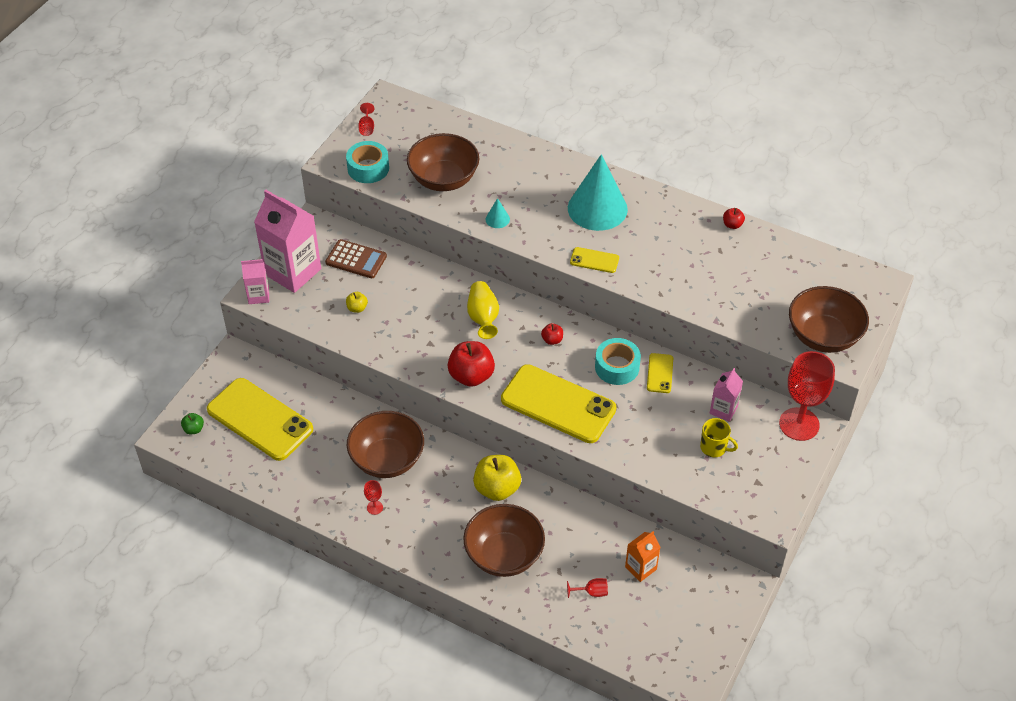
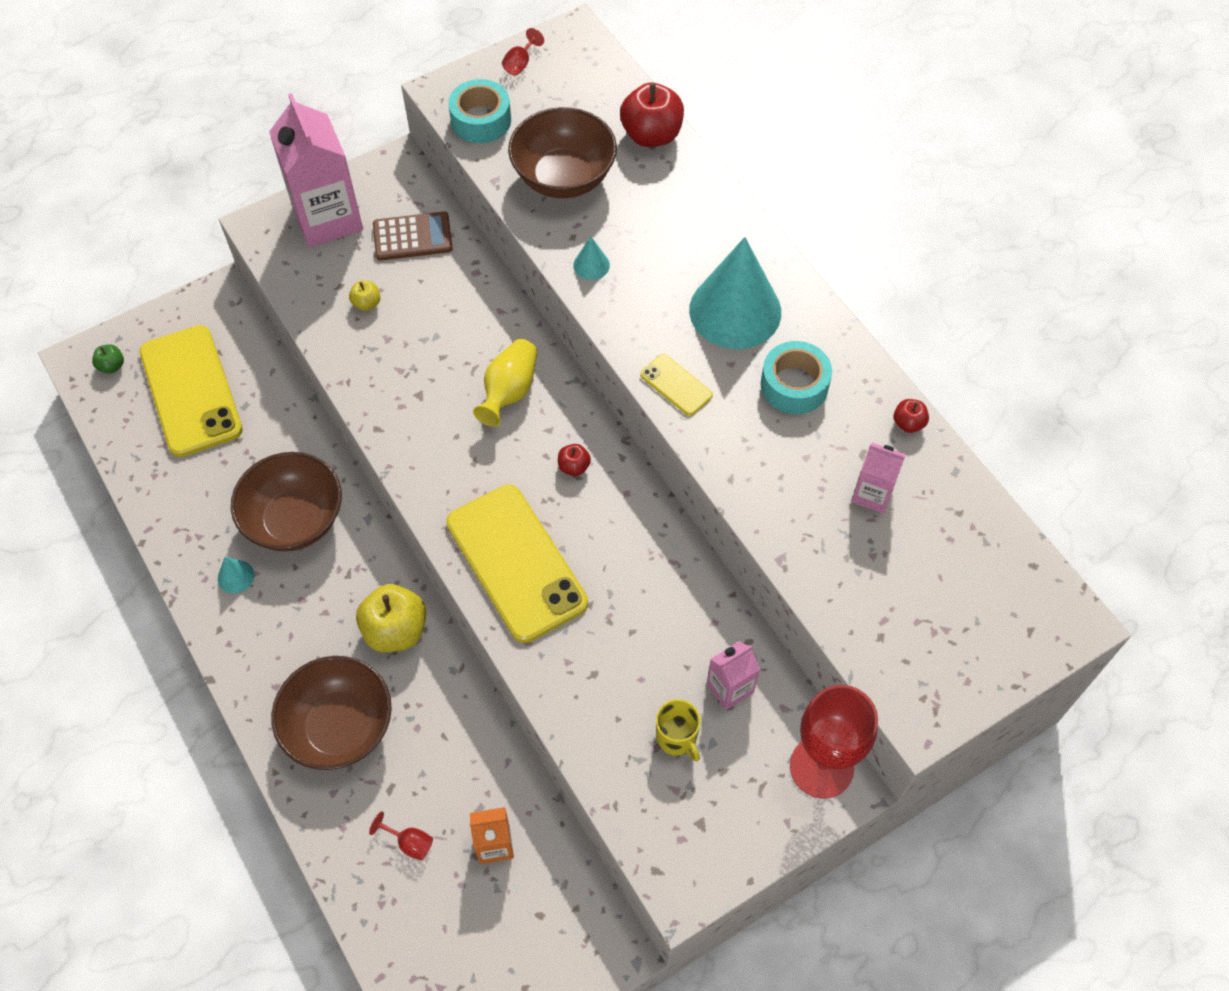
camera: 30 degrees right, 10 degrees up
(258, 295) = (266, 231): pink carton -> pink carton (872, 494)
(356, 259) = (412, 237): brown calculator -> brown calculator turned 60 degrees counterclockwise
(375, 507) = (236, 576): red goblet -> turquoise cone
(471, 376) = (436, 465): red apple -> red apple (651, 135)
(617, 367) = (630, 549): turquoise tape -> turquoise tape (794, 385)
(660, 373) = (681, 588): yellow phone -> none
(823, 336) = (920, 663): brown bowl -> none

